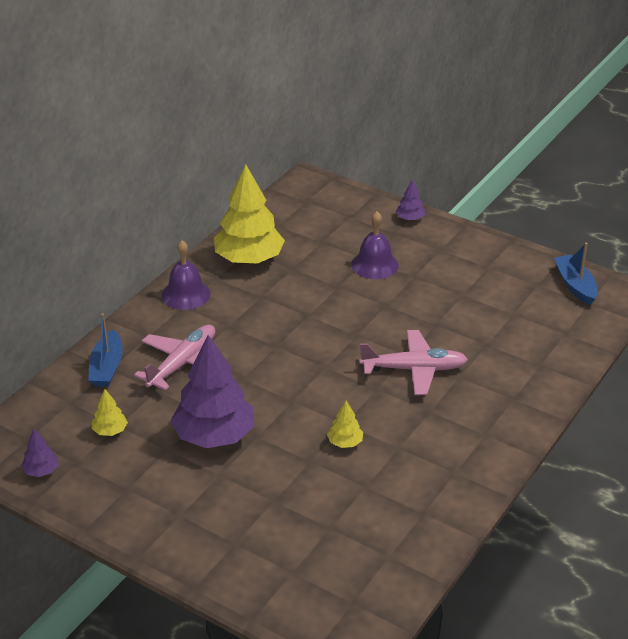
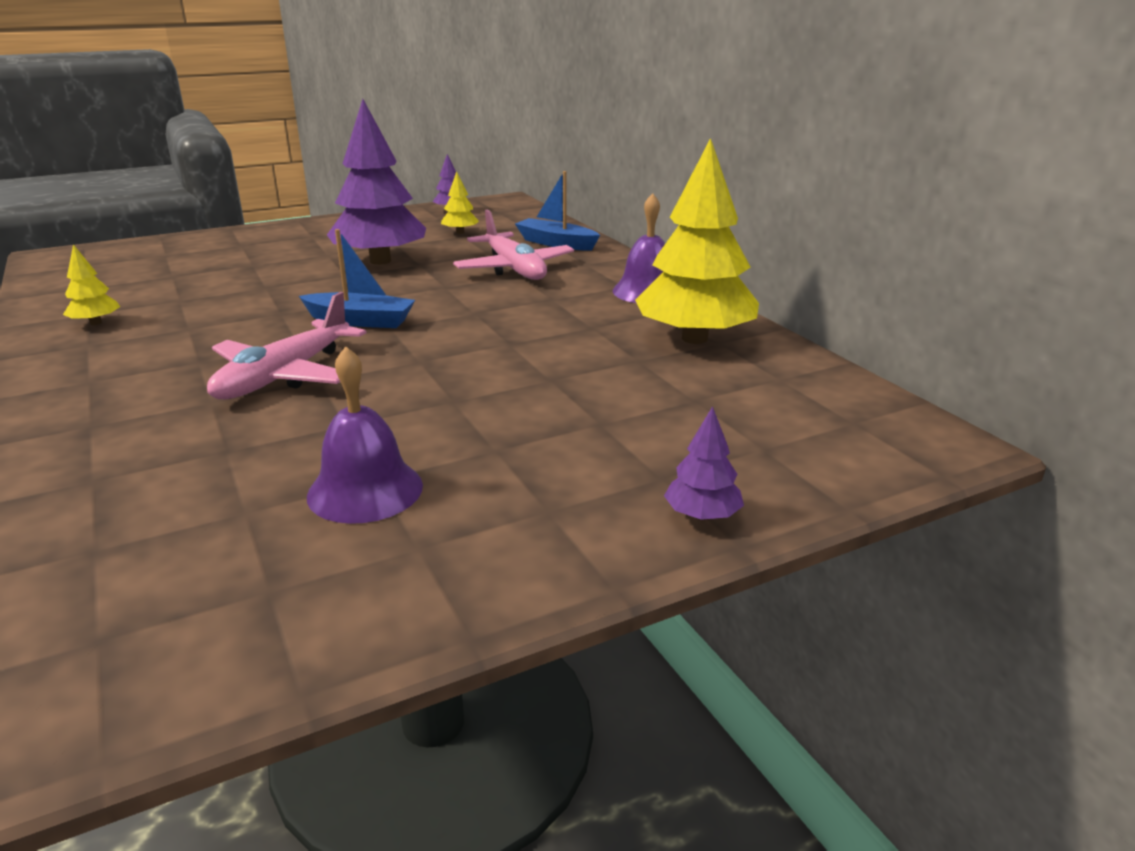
camera: 120 degrees right, 10 degrees down
(345, 442) = (254, 306): yellow tree -> yellow tree (96, 323)
(375, 265) = (573, 424): purple bell -> purple bell (365, 490)
(575, 285) = (177, 654): blue boat -> blue boat (360, 321)

